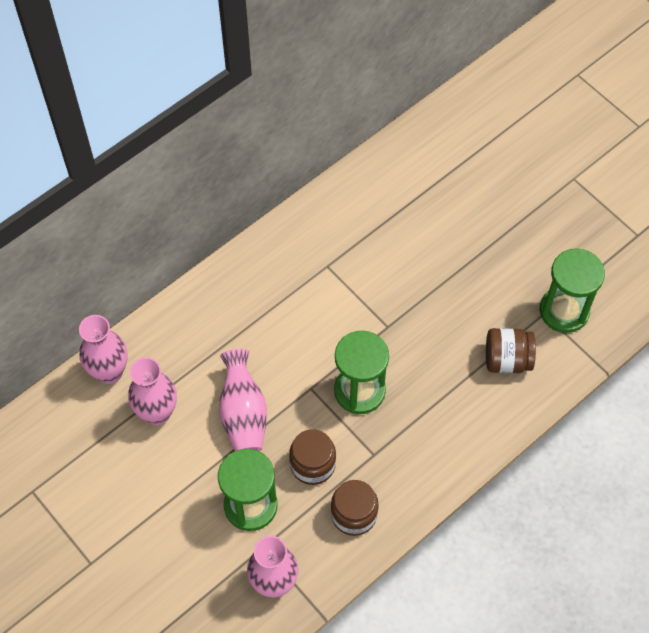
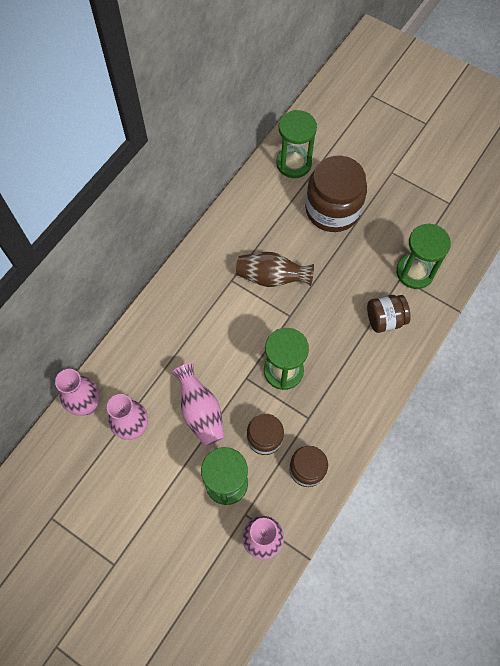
camera: 15 degrees left, 5 degrees up
(378, 274) = (271, 277): none -> brown vase
(449, 139) = (294, 163): none -> green hourglass
(481, 208) = (332, 209): none -> brown jar

